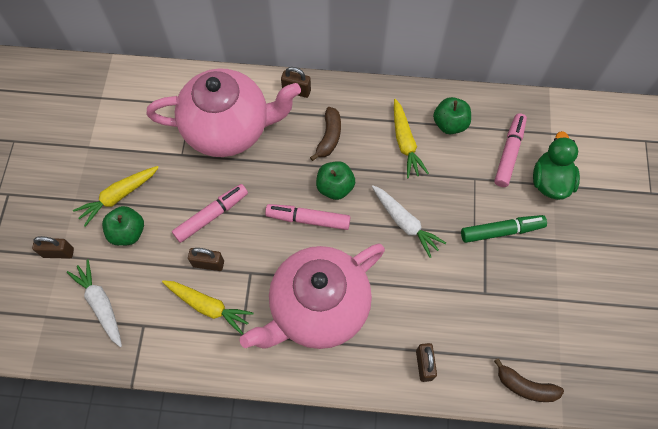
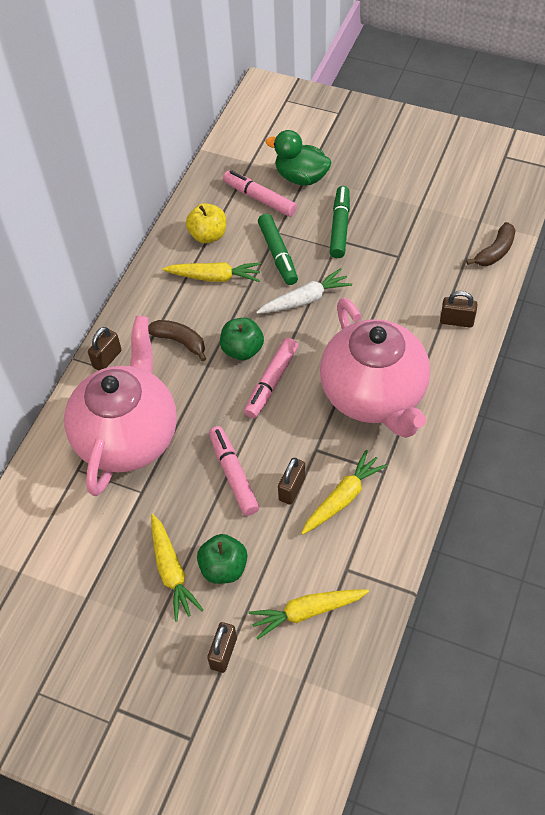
camera: 70 degrees left, 10 degrees down
(101, 304) = (307, 612): white carrot -> yellow carrot
(449, 186) = (278, 254): none -> green marker
(450, 124) = (208, 235): green apple -> yellow apple

